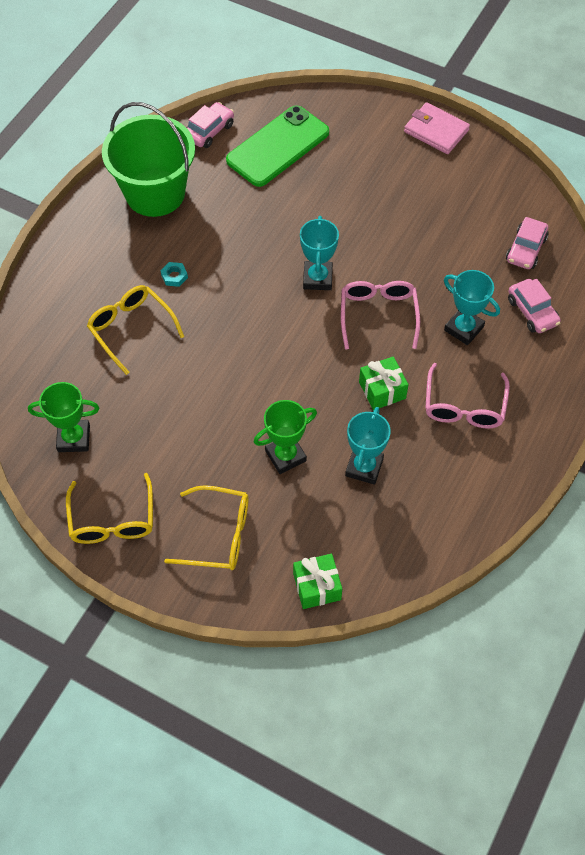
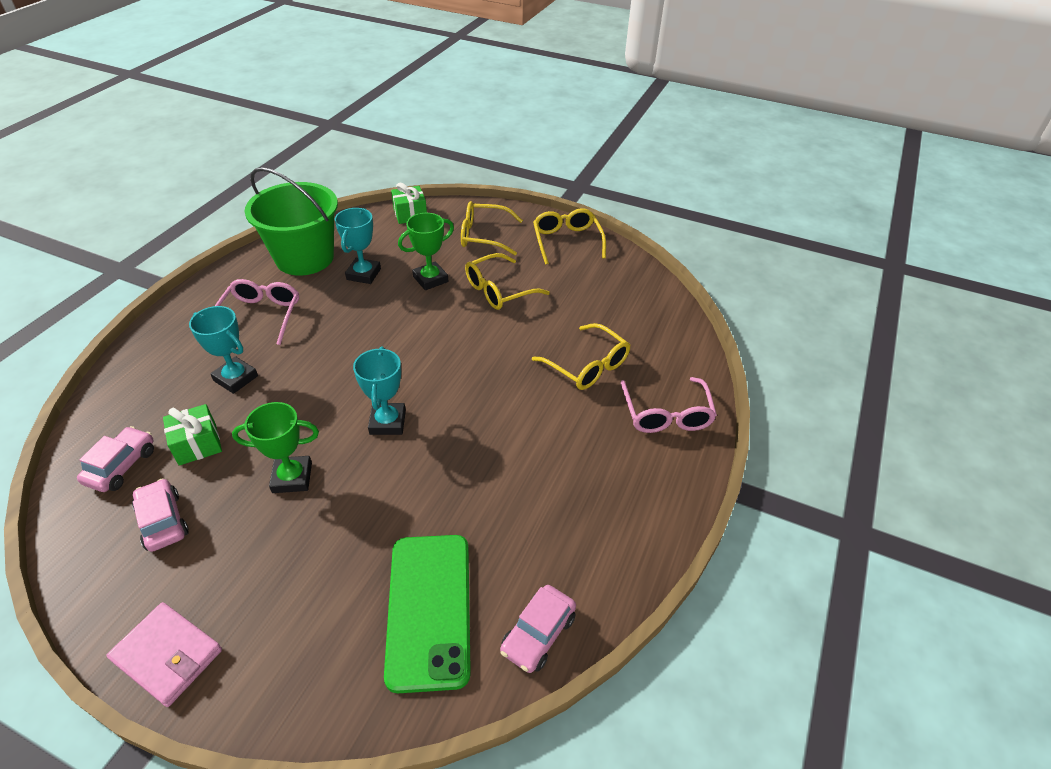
camera: 175 degrees right, 15 degrees down
(74, 438) = (614, 285): green trophy -> green trophy (292, 478)
(155, 193) = (598, 521): green bucket -> green bucket (305, 258)
(174, 276) = (552, 418): turquoise nut -> none
(207, 434) = (499, 290): none -> yellow glasses
(278, 146) = (429, 609): green phone -> green phone turned 45 degrees counterclockwise
(378, 315) = (325, 388): pink glasses -> pink glasses (666, 414)
(382, 390) = (336, 325): green gift -> green gift (197, 444)
(532, 311) = (151, 397): pink car -> pink car (163, 521)

